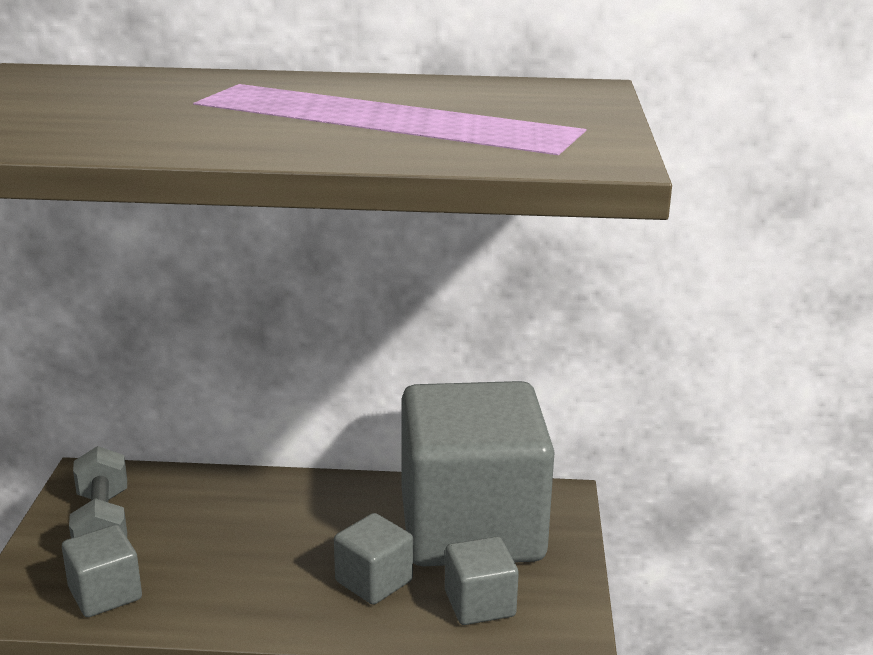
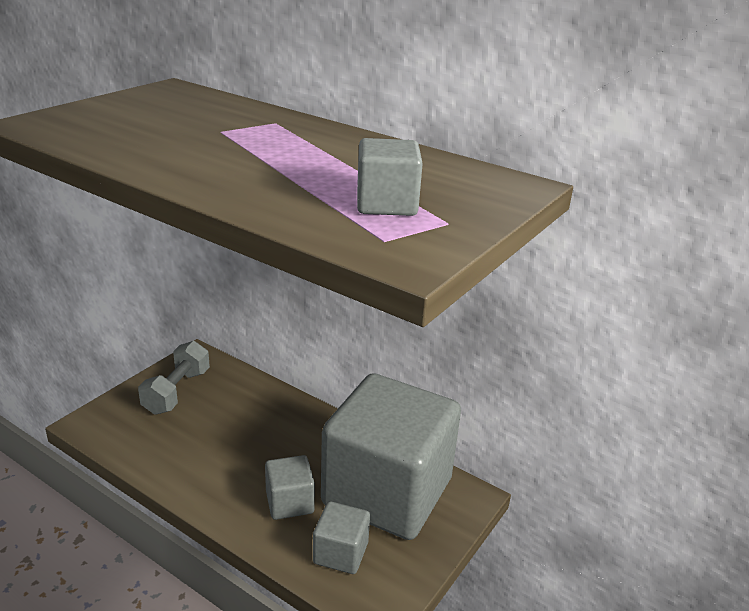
camera: 30 degrees right, 5 degrees up
(105, 594) = (138, 438): grey cube -> grey cube (386, 204)

